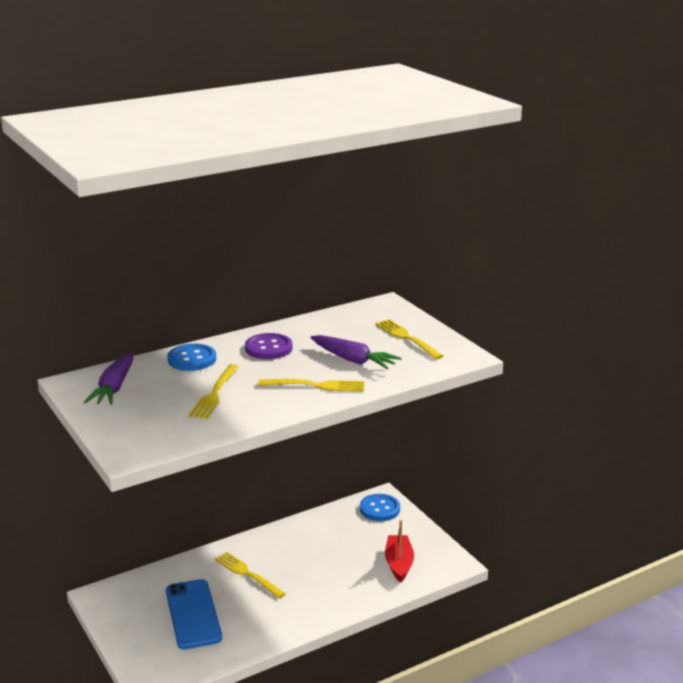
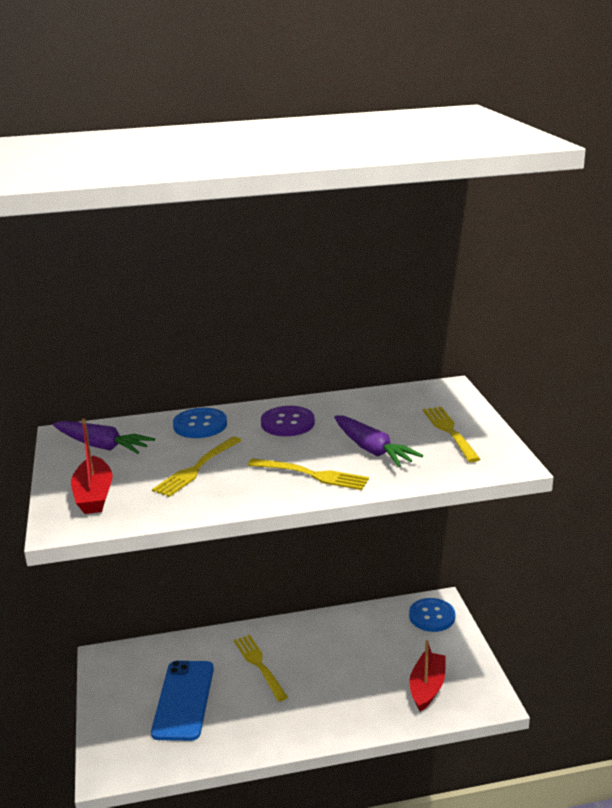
camera: 20 degrees right, 0 degrees up
(114, 387) = (102, 446): purple carrot -> purple carrot turned 90 degrees counterclockwise
(139, 427) = (94, 495): none -> red boat

